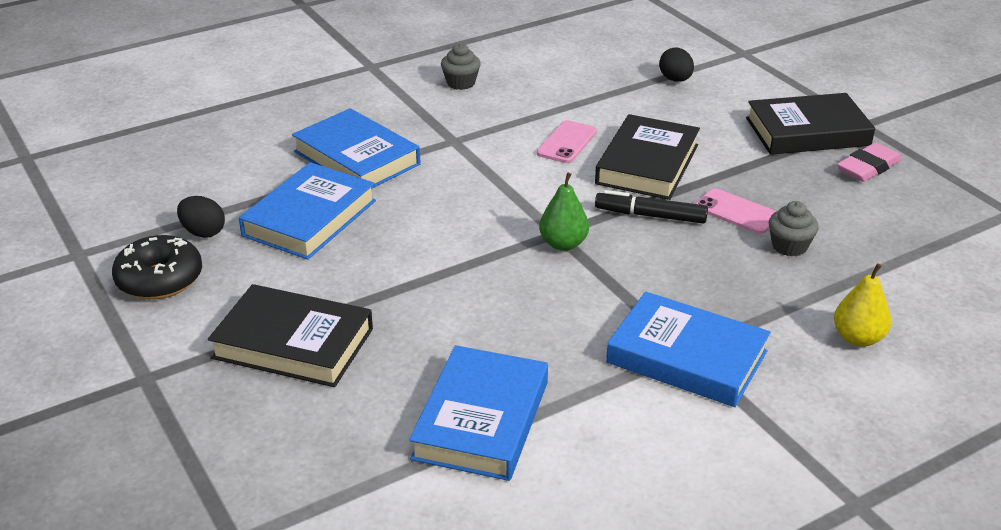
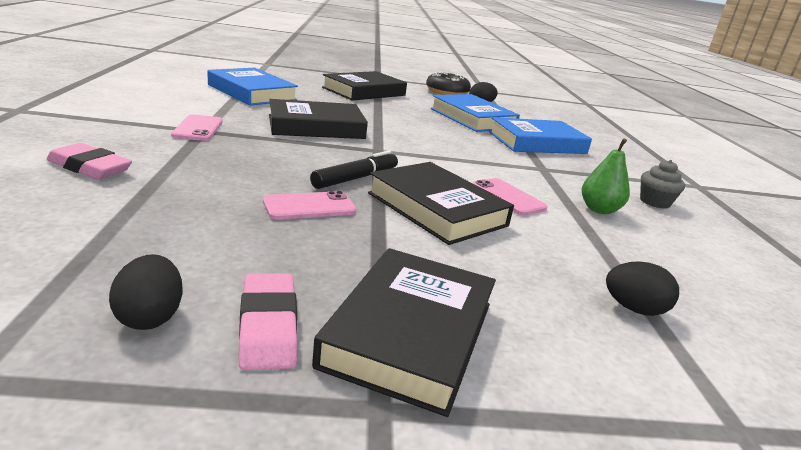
camera: 115 degrees right, 10 degrees down
(545, 297) = (316, 127): none -> black book
(563, 244) = (362, 147): green pear -> green pear (599, 210)
(687, 357) = (198, 128): blue book -> pink phone
(789, 246) = (227, 201): grey cupcake -> none
(858, 338) = (90, 167): yellow pear -> pink eraser
(918, 198) = (150, 317): none -> black egg

